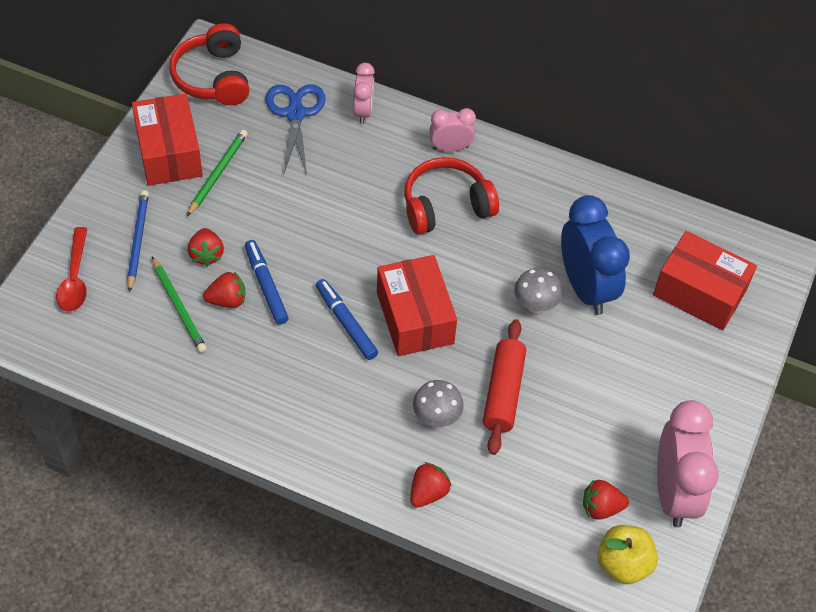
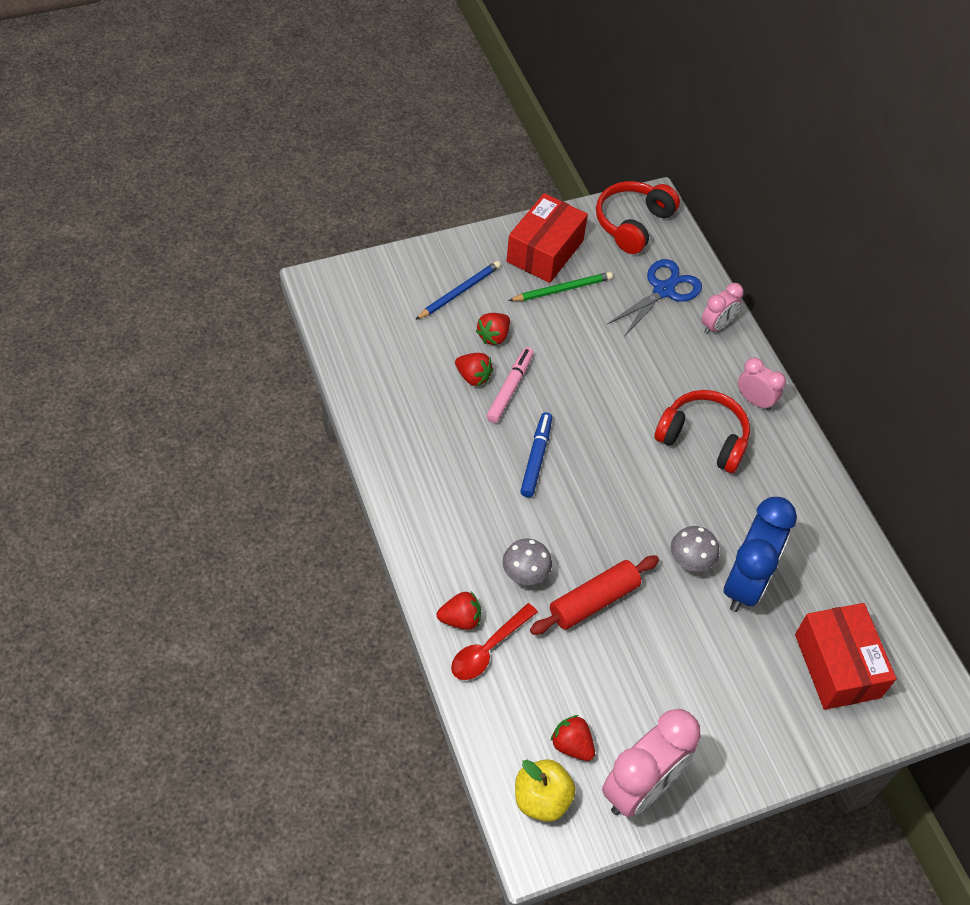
camera: 45 degrees right, 0 degrees up
(75, 278) = (393, 284): red spoon -> red spoon (488, 649)
(179, 307) = (437, 355): green pencil -> none
(266, 286) = (510, 388): blue marker -> pink marker
(415, 317) = (589, 495): red box -> none

